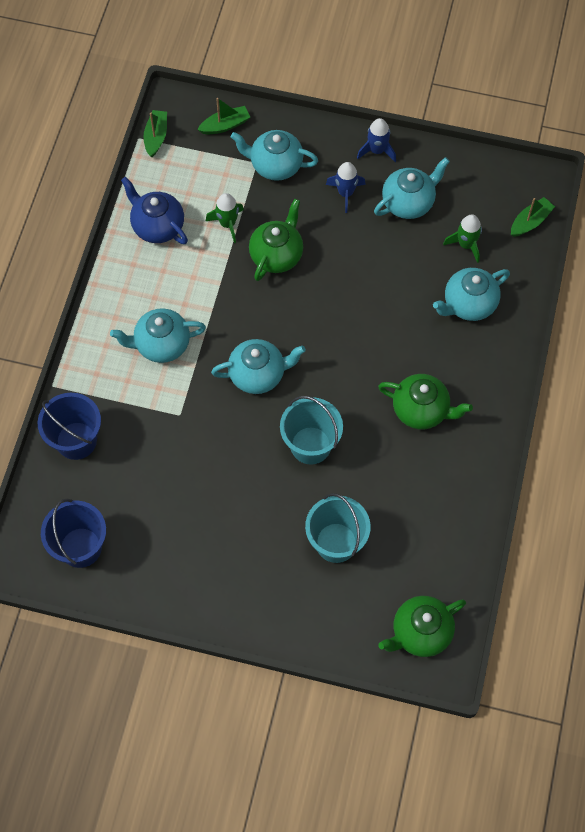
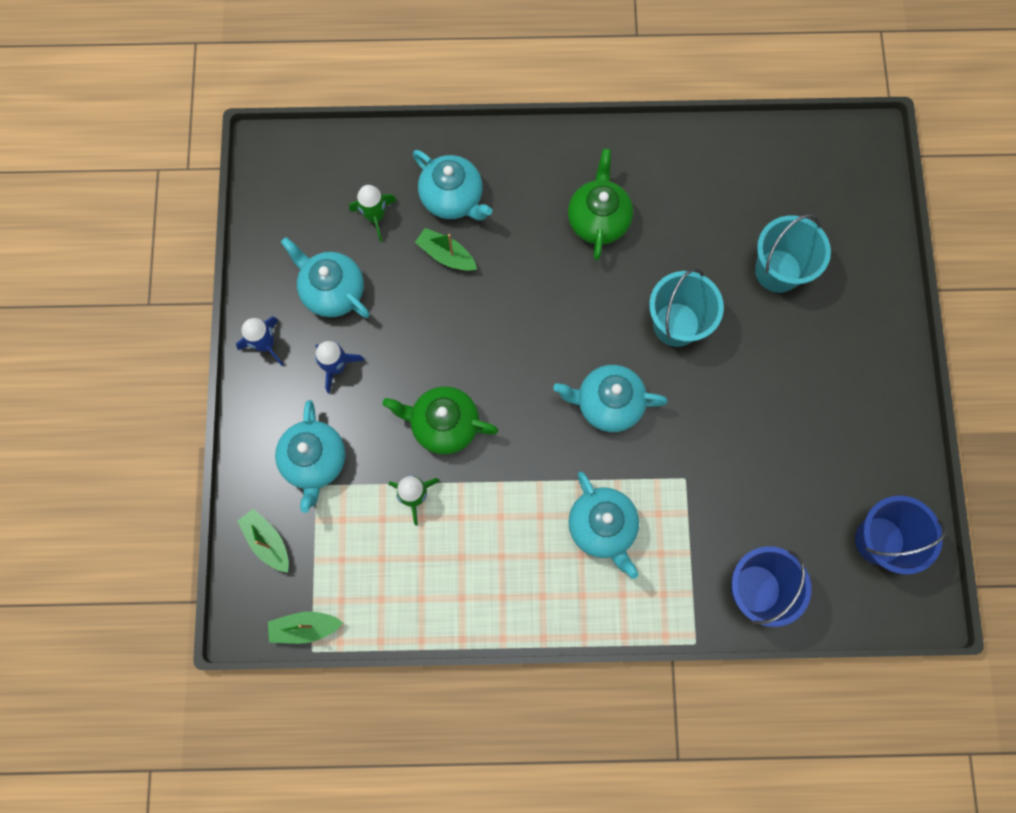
camera: 105 degrees left, 10 degrees up
(157, 226) = (440, 583): blue teapot -> none
(258, 374) = (607, 404): turquoise teapot -> turquoise teapot turned 60 degrees counterclockwise
(420, 632) = (843, 169): green teapot -> none
(530, 222) = (327, 155): green boat -> green boat (446, 255)

